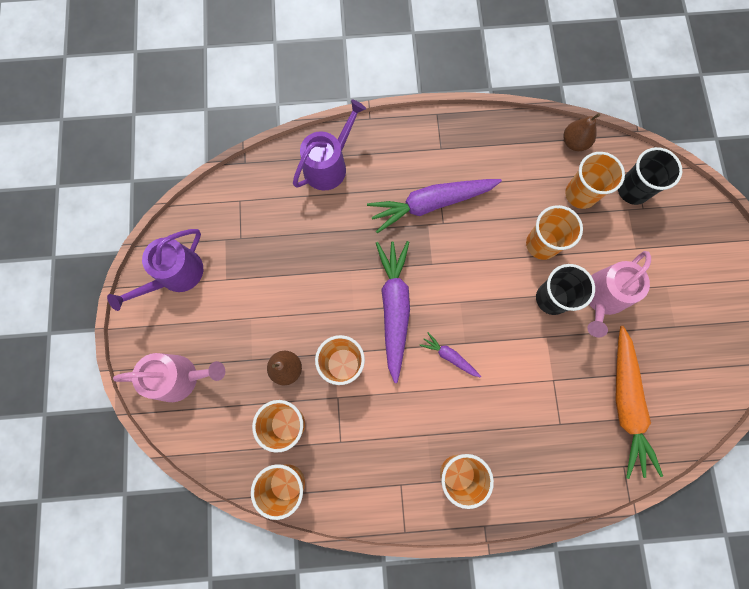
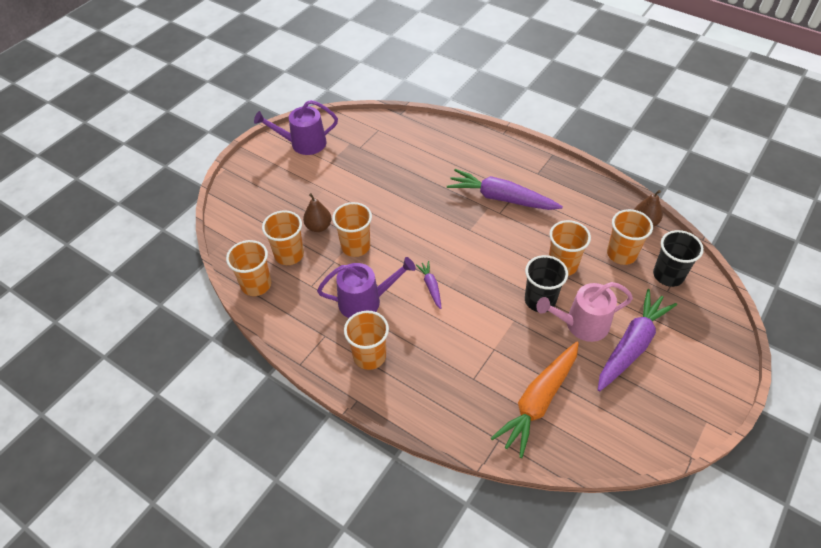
camera: 40 degrees right, 25 degrees down
(180, 377) = (253, 192): pink watering can -> none
(328, 165) = (451, 142): purple watering can -> purple watering can (365, 301)
(394, 308) = (419, 238): purple carrot -> purple carrot (631, 345)

